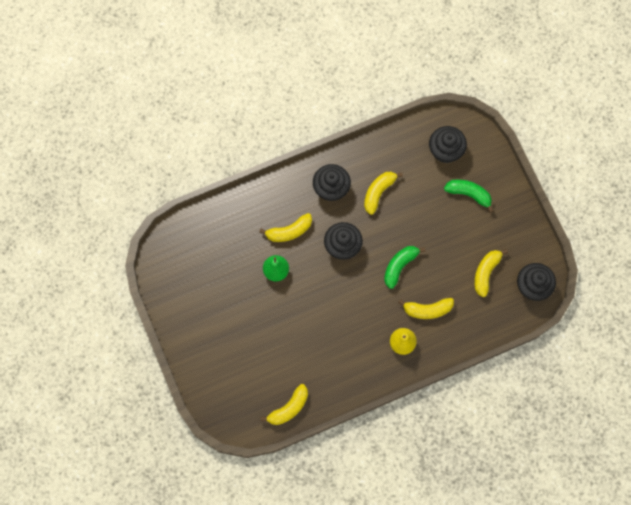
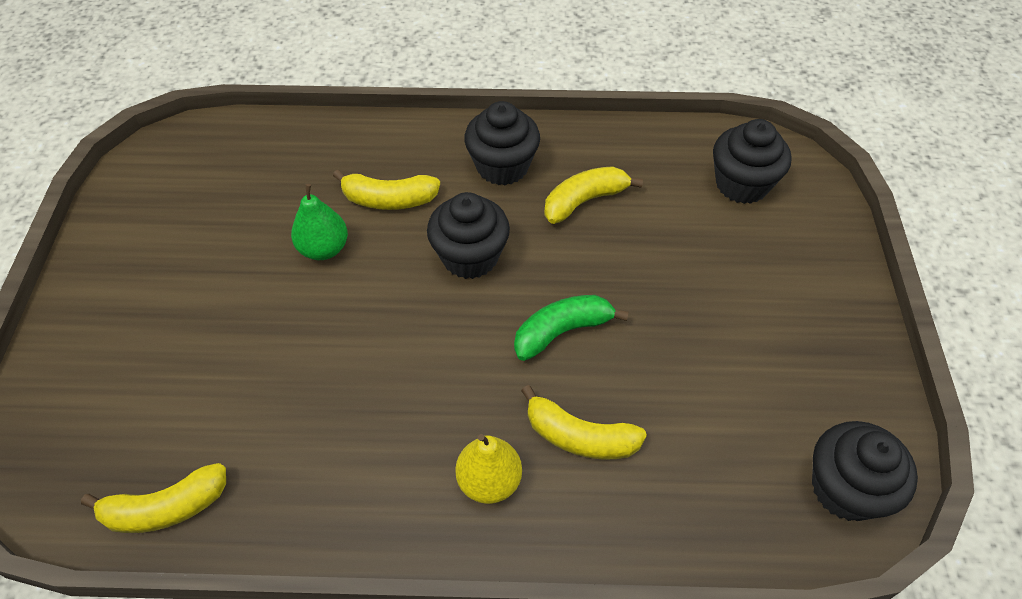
camera: 25 degrees right, 20 degrees down
(469, 194) = (761, 264): green banana -> none
(486, 272) = (743, 416): yellow banana -> none

